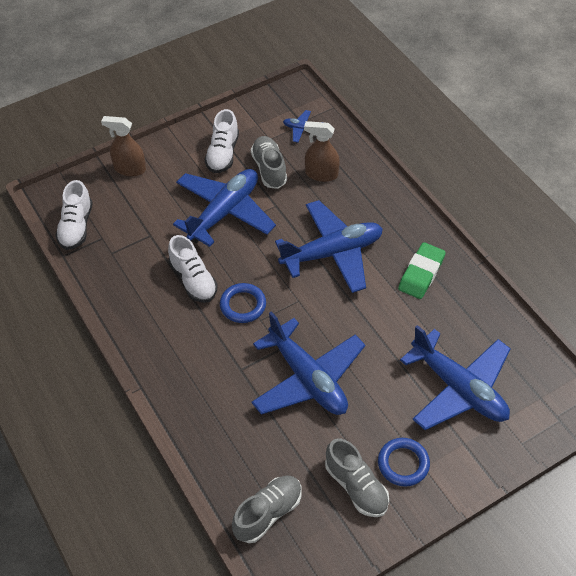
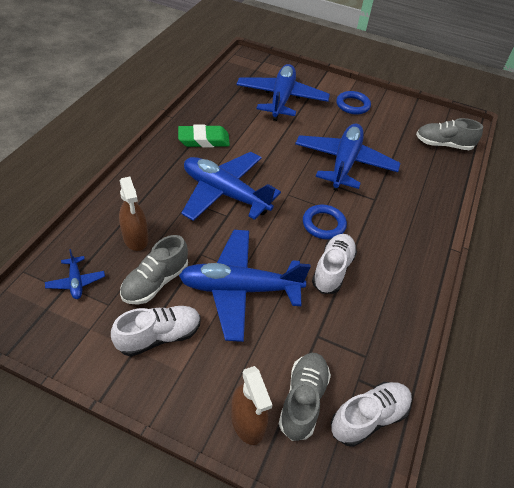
camera: 130 degrees left, 5 degrees down
(356, 486) = (386, 117): grey shoe -> grey shoe (303, 400)

